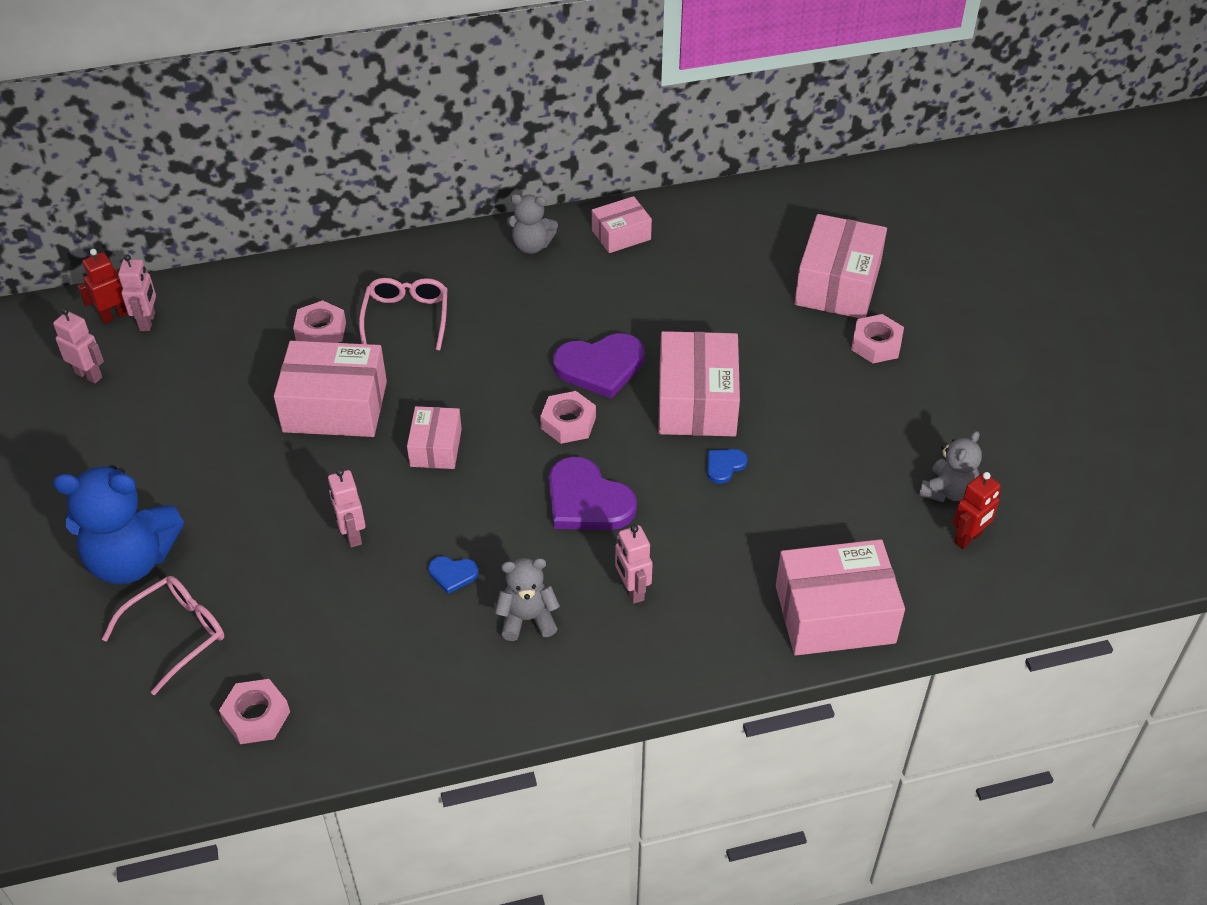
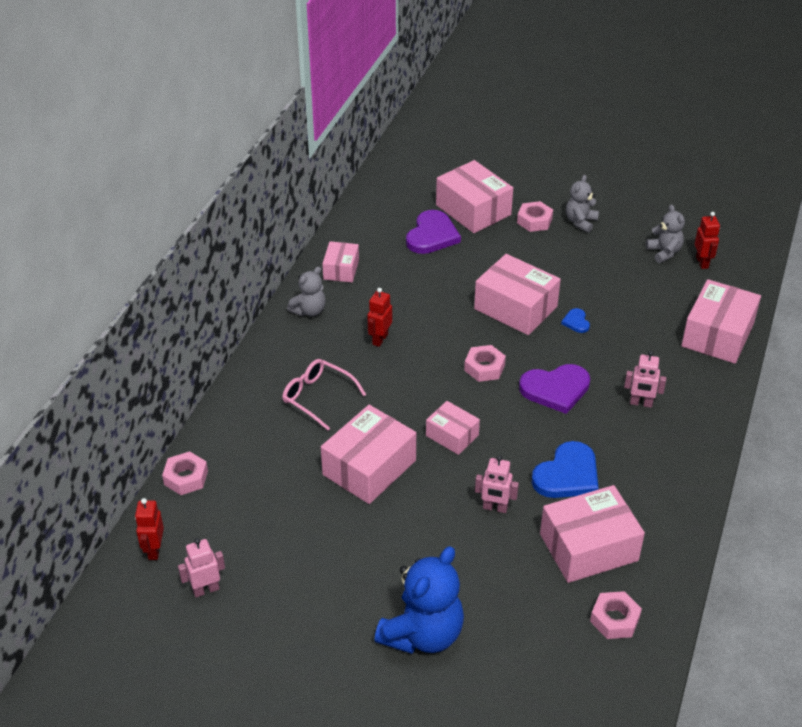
camera: 55 degrees left, 5 degrees down
(148, 322) = (181, 533): pink robot -> none
(177, 634) = (512, 634): pink glasses -> none
(321, 331) = (288, 444): pink nut -> pink nut (186, 477)
(351, 644) = (588, 547): none -> pink box
(452, 574) = (567, 475): blue heart -> blue heart, size x2.09
(527, 619) = (629, 457): grey teddy bear -> grey teddy bear (580, 222)
(537, 318) = (380, 339): none -> red robot
(600, 366) = (449, 332): purple heart -> purple heart (432, 235)

